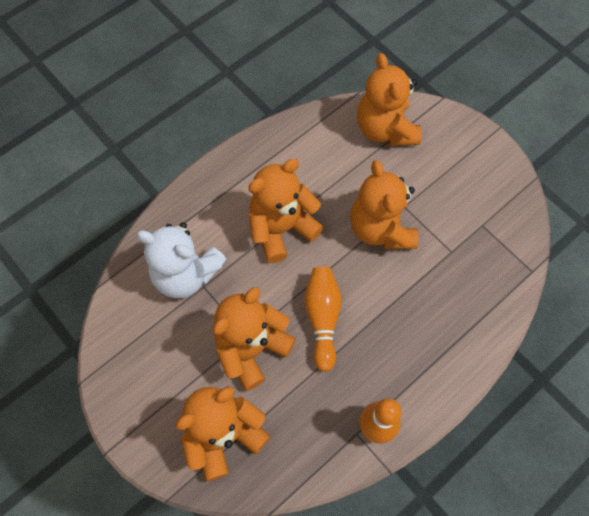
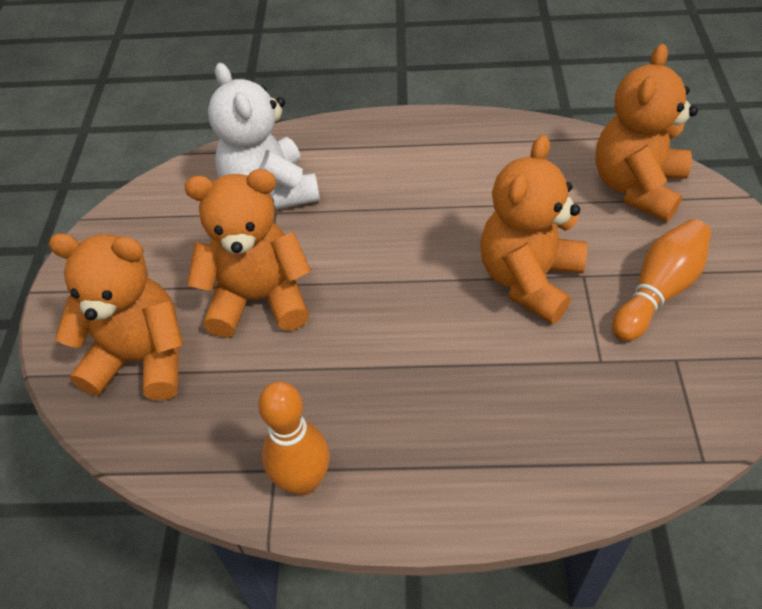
camera: 45 degrees right, 15 degrees down
(281, 229) = (411, 211): orange teddy bear -> none
(322, 318) = (364, 323): orange bowling pin -> orange bowling pin (658, 291)

